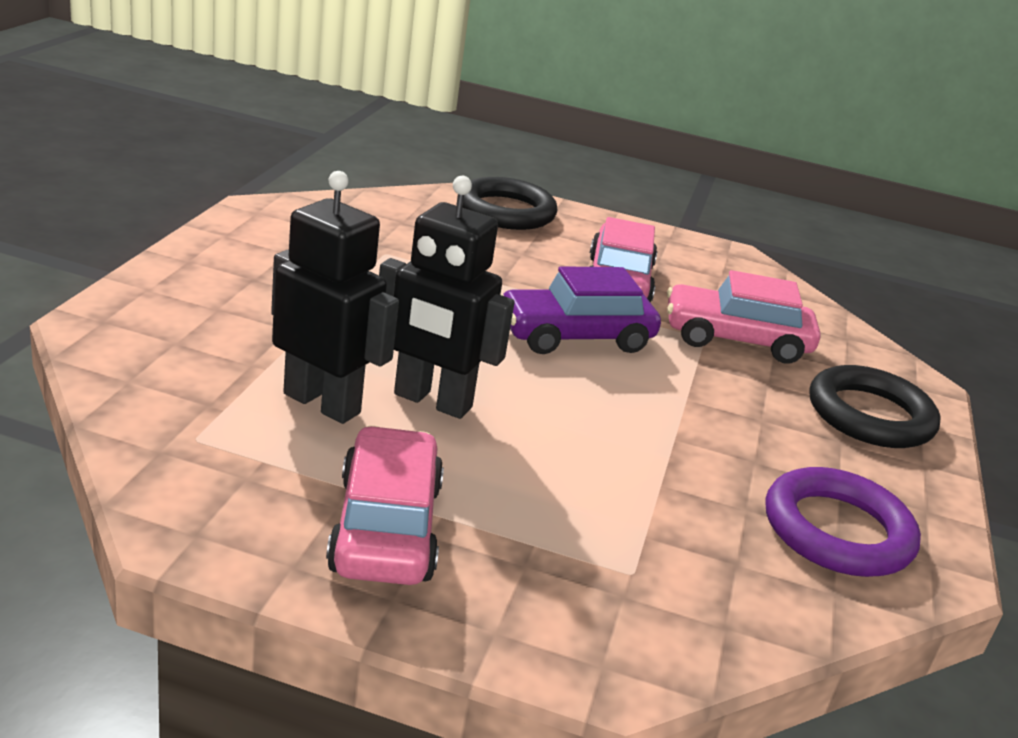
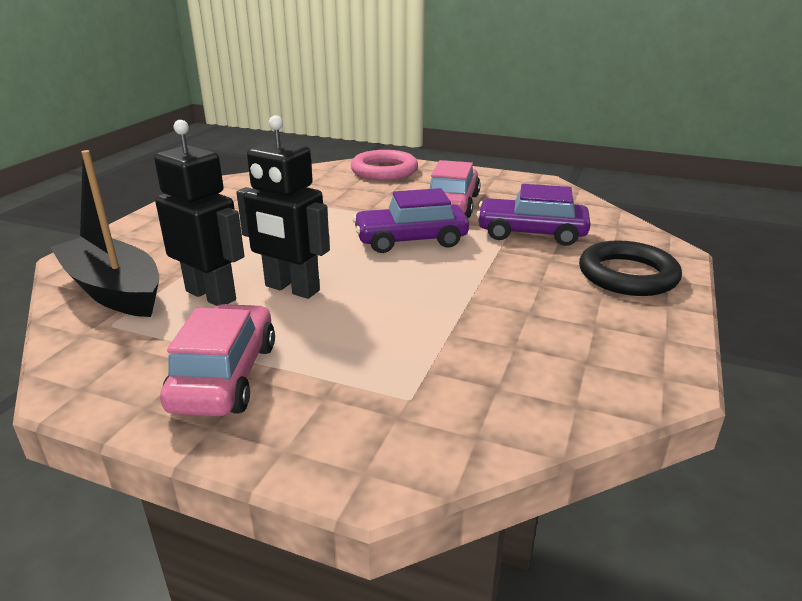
camera: 10 degrees right, 0 degrees up
(177, 384) = (114, 290): none -> black boat
(506, 211) = (384, 171): black ring -> pink ring
(735, 340) = (531, 233): pink car -> purple car
(837, 531) = (586, 358): purple ring -> none

